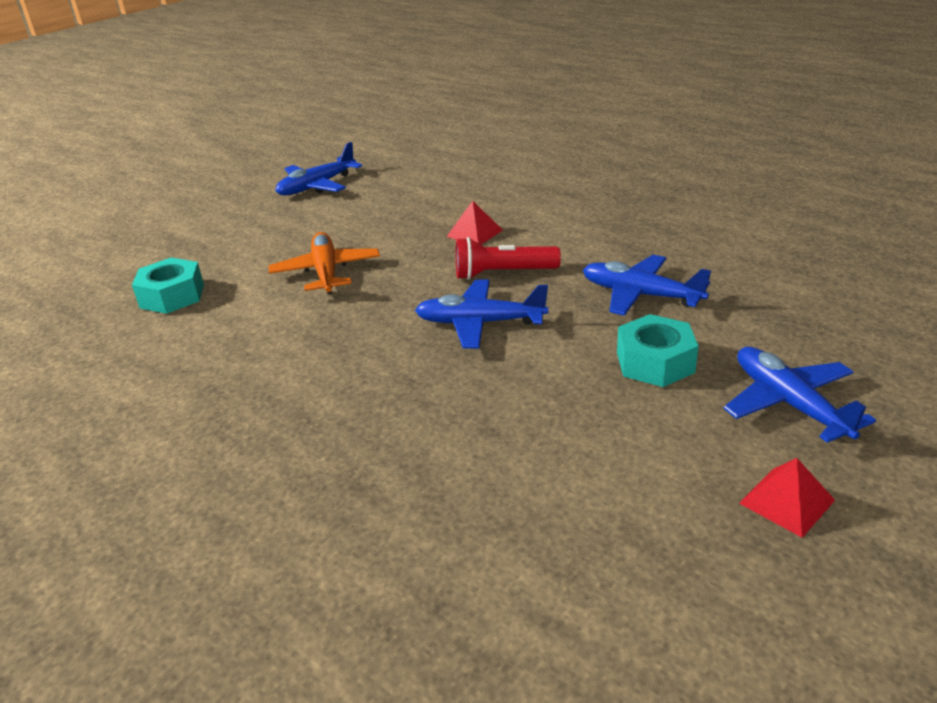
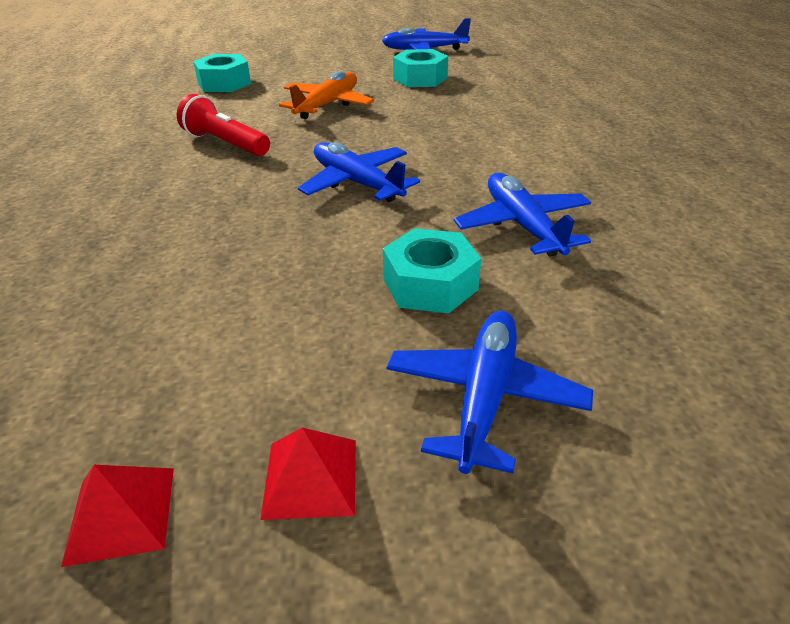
camera: 40 degrees right, 5 degrees up
(364, 214) = (420, 78): none -> turquoise nut
(474, 233) = (474, 120): red pyramid -> red pyramid (121, 514)
(502, 273) = (440, 157): red flashlight -> red flashlight (225, 143)

